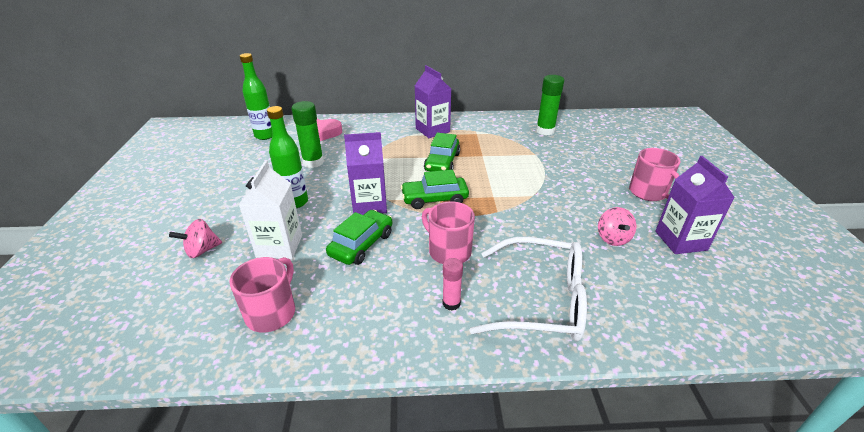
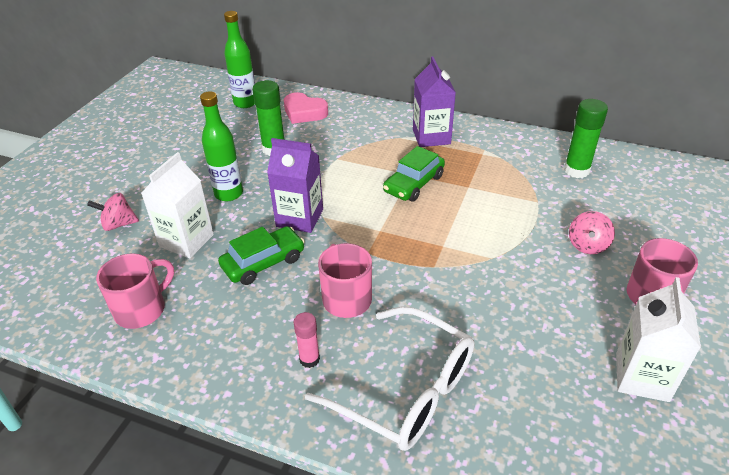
camera: 25 degrees right, 5 degrees up
(434, 199) = (373, 230): green car -> none
(612, 238) = (551, 344): pink spinning top -> pink spinning top (587, 245)
(680, 241) = (642, 377): purple carton -> white carton

